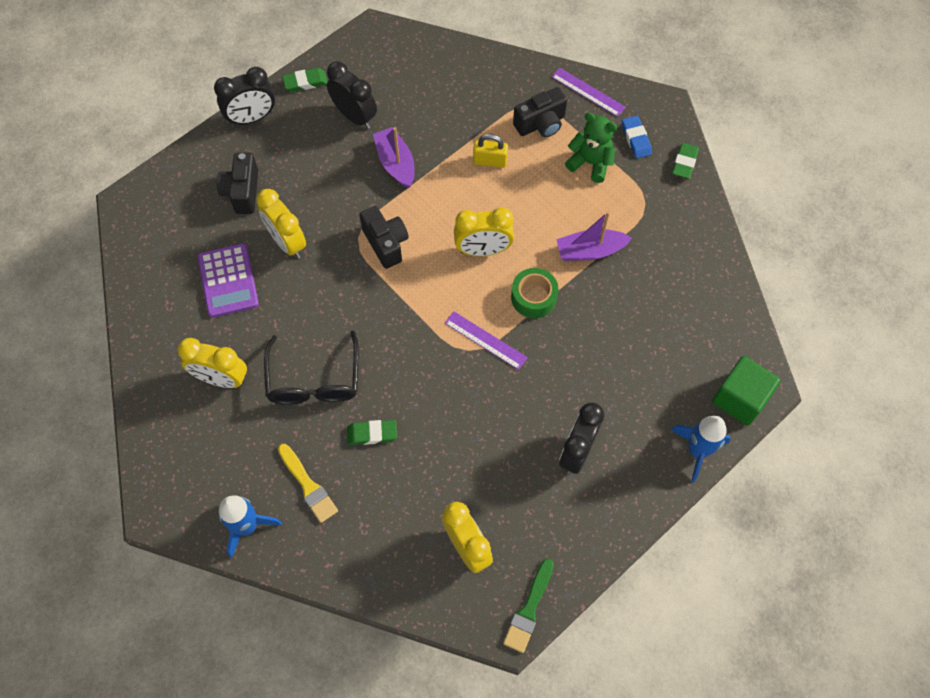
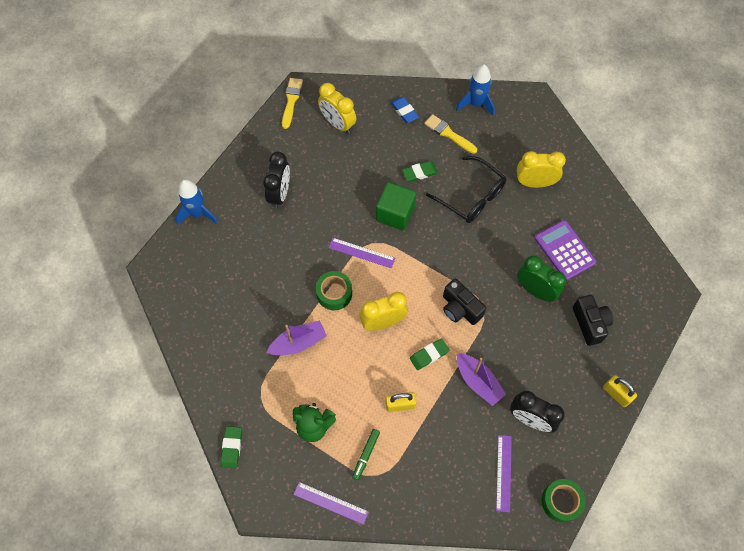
camera: 165 degrees right, 0 degrees up
(252, 118) = (616, 394): black clock -> yellow padlock
(287, 242) = (535, 290): yellow clock -> green clock
(305, 82) = (588, 444): green eraser -> green eraser (429, 355)
(314, 380) = (472, 197): black glasses -> black glasses turned 150 degrees clockwise
(357, 43) = (561, 501): none -> green tape
(403, 78) = (504, 473): none -> purple ruler
(529, 609) = (291, 101): green brush -> yellow brush
(541, 124) = (366, 455): black camera -> green marker
(636, 139) = (278, 461): blue eraser -> blue eraser (404, 111)
(740, 398) = (170, 255): green cube -> green cube (395, 214)

